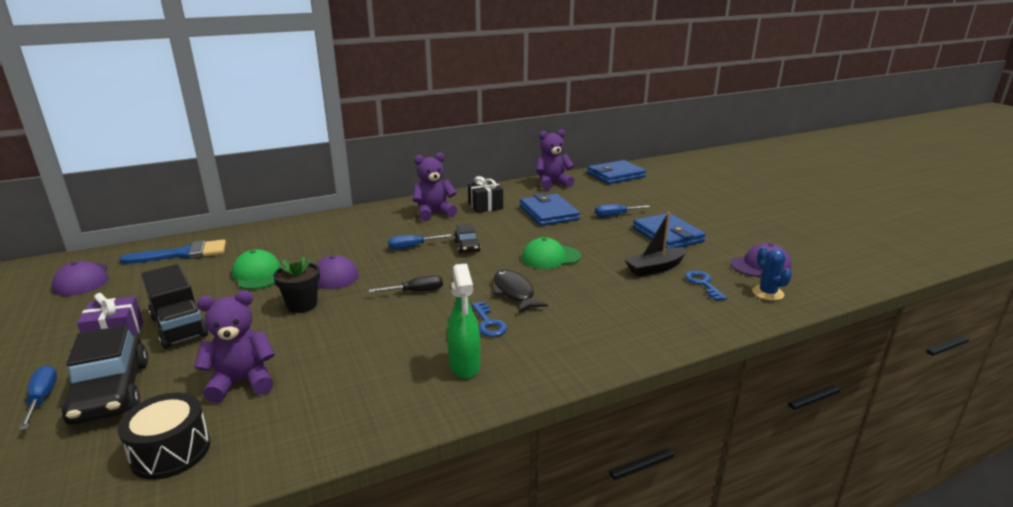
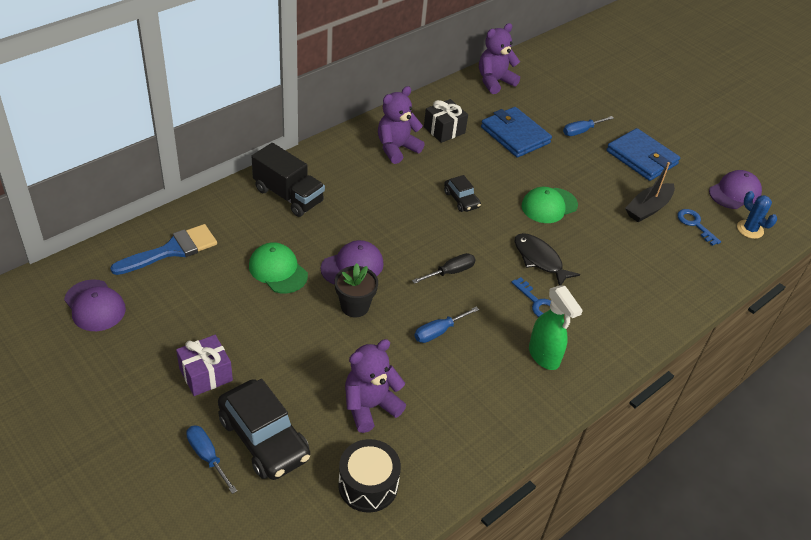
camera: 20 degrees left, 20 degrees up
(179, 326) = (258, 353): black truck -> black truck (288, 196)
(412, 247) = (407, 207): blue screwdriver -> blue screwdriver (439, 331)
(615, 175) = (554, 59): blue wallet -> none

